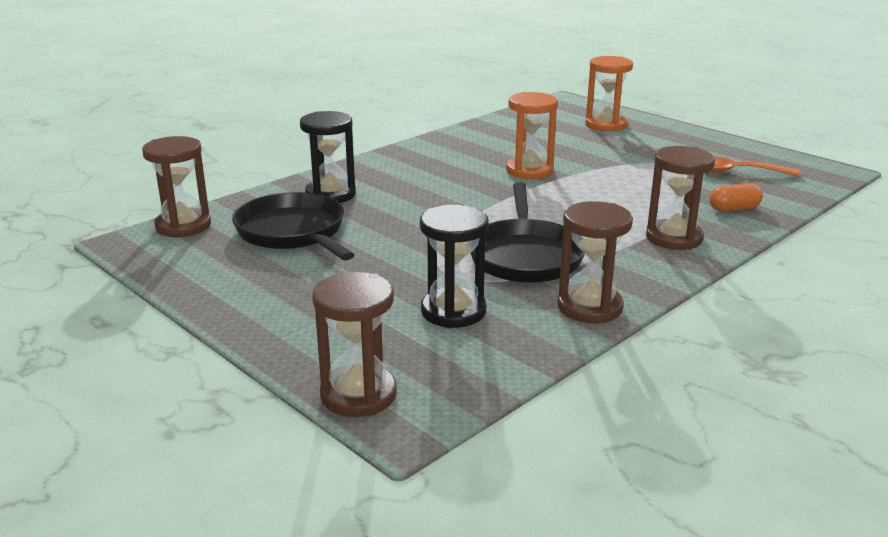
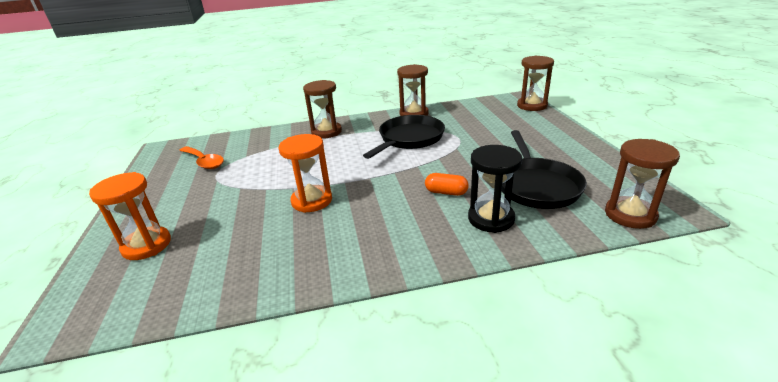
camera: 145 degrees left, 5 degrees up
(453, 311) = (472, 123): black hourglass -> none
(734, 209) = (266, 139): orange capsule -> orange capsule (446, 192)

